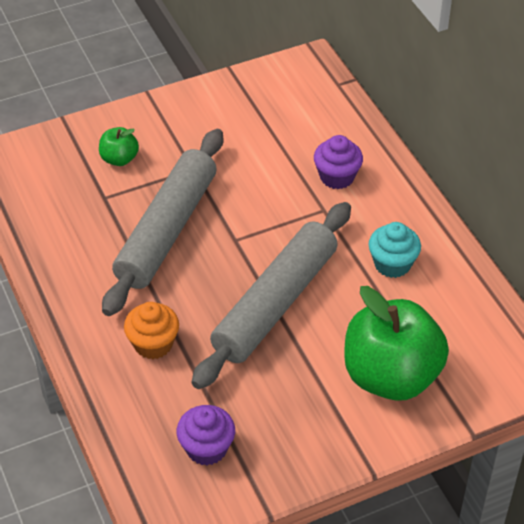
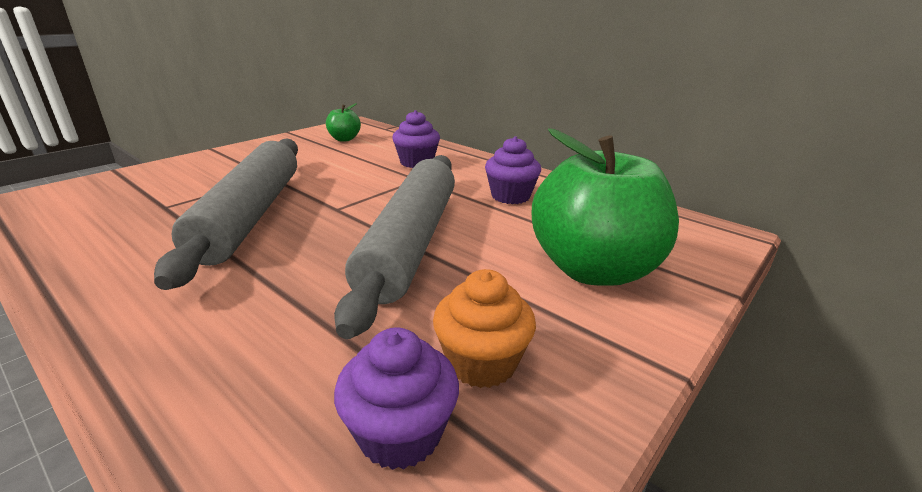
camera: 25 degrees left, 20 degrees down
(119, 159) = (183, 182): green apple -> green apple (344, 139)
(153, 344) = (254, 314): orange cupcake -> orange cupcake (481, 363)
(392, 264) = (510, 196): turquoise cupcake -> purple cupcake

